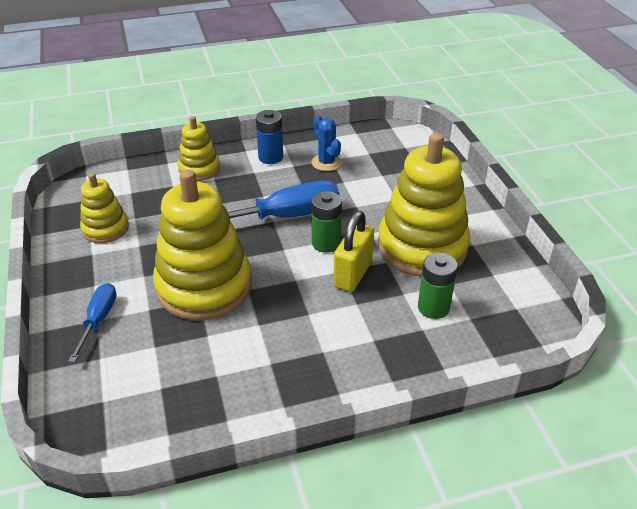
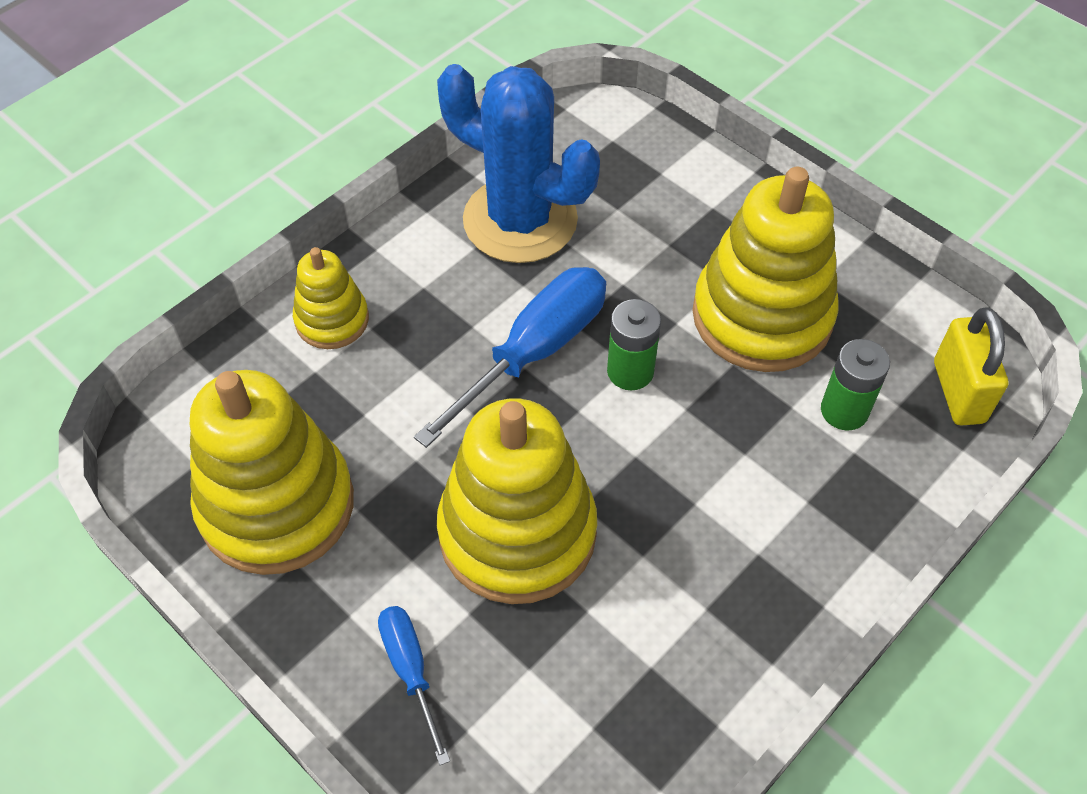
camera: 30 degrees left, 15 degrees up
(105, 228) = (276, 505): yellow stacking toy -> yellow stacking toy, size x1.90
(270, 157) = (427, 246): blue battery -> none
(326, 162) = (520, 220): blue cactus -> blue cactus, size x2.19
(353, 274) = (705, 408): yellow padlock -> yellow padlock (958, 392)

